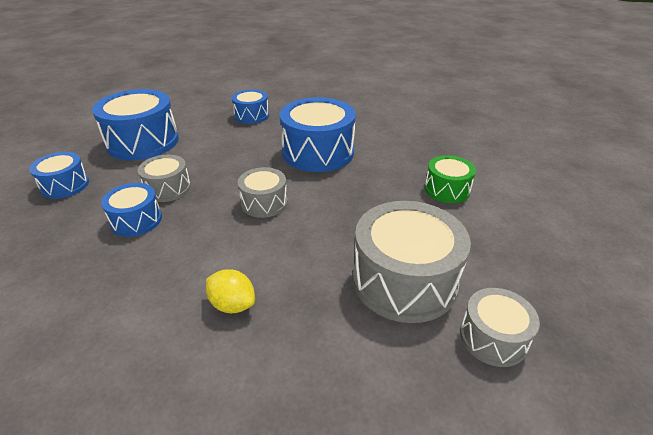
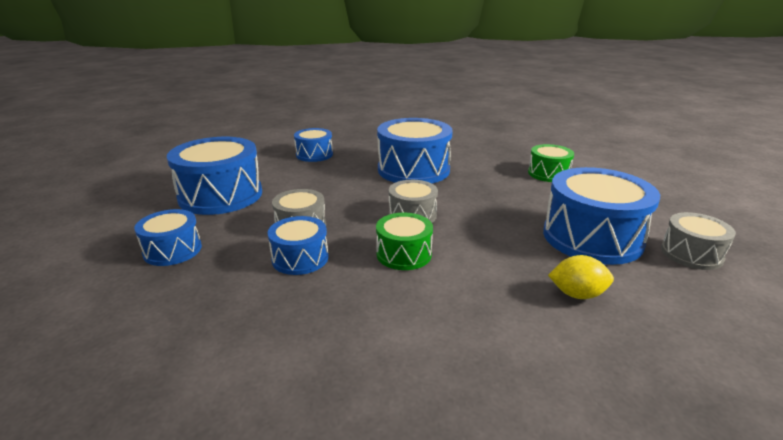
camera: 25 degrees left, 10 degrees down
(215, 242) = (404, 254): none -> green drum
(232, 304) = (480, 293): yellow lemon -> yellow lemon (577, 294)
(404, 280) = (592, 237): grey drum -> blue drum

